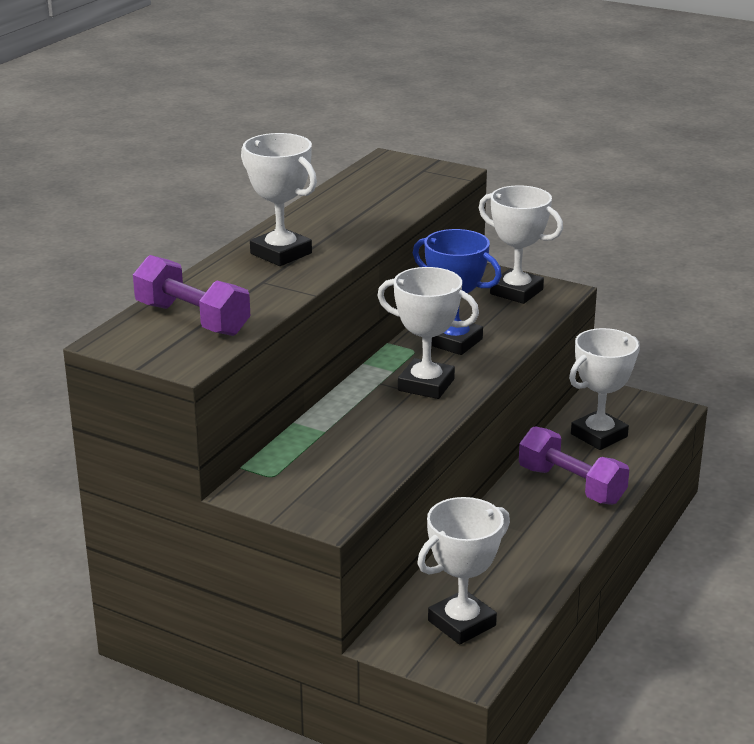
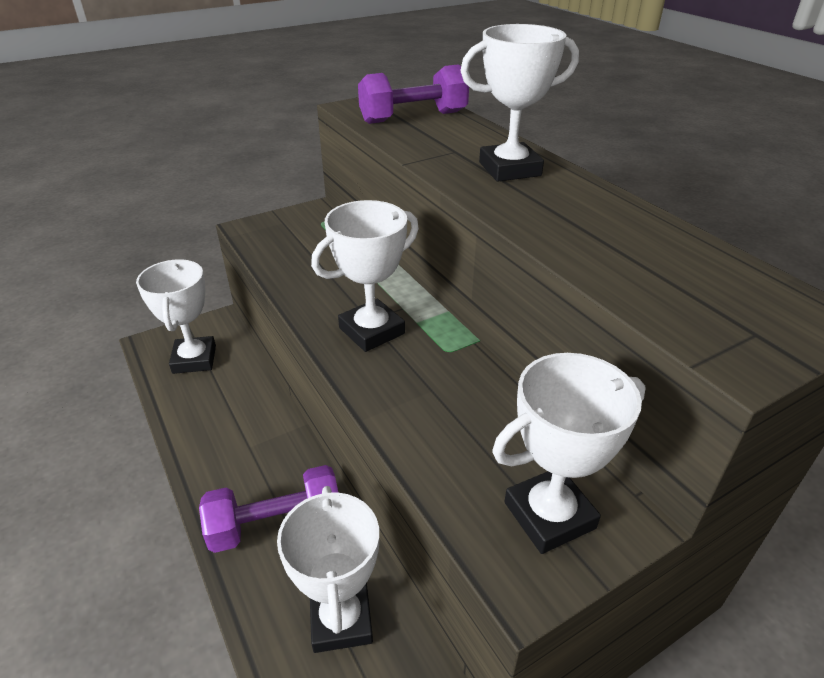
camera: 120 degrees right, 10 degrees up
(454, 342) = (444, 386): blue trophy -> none

